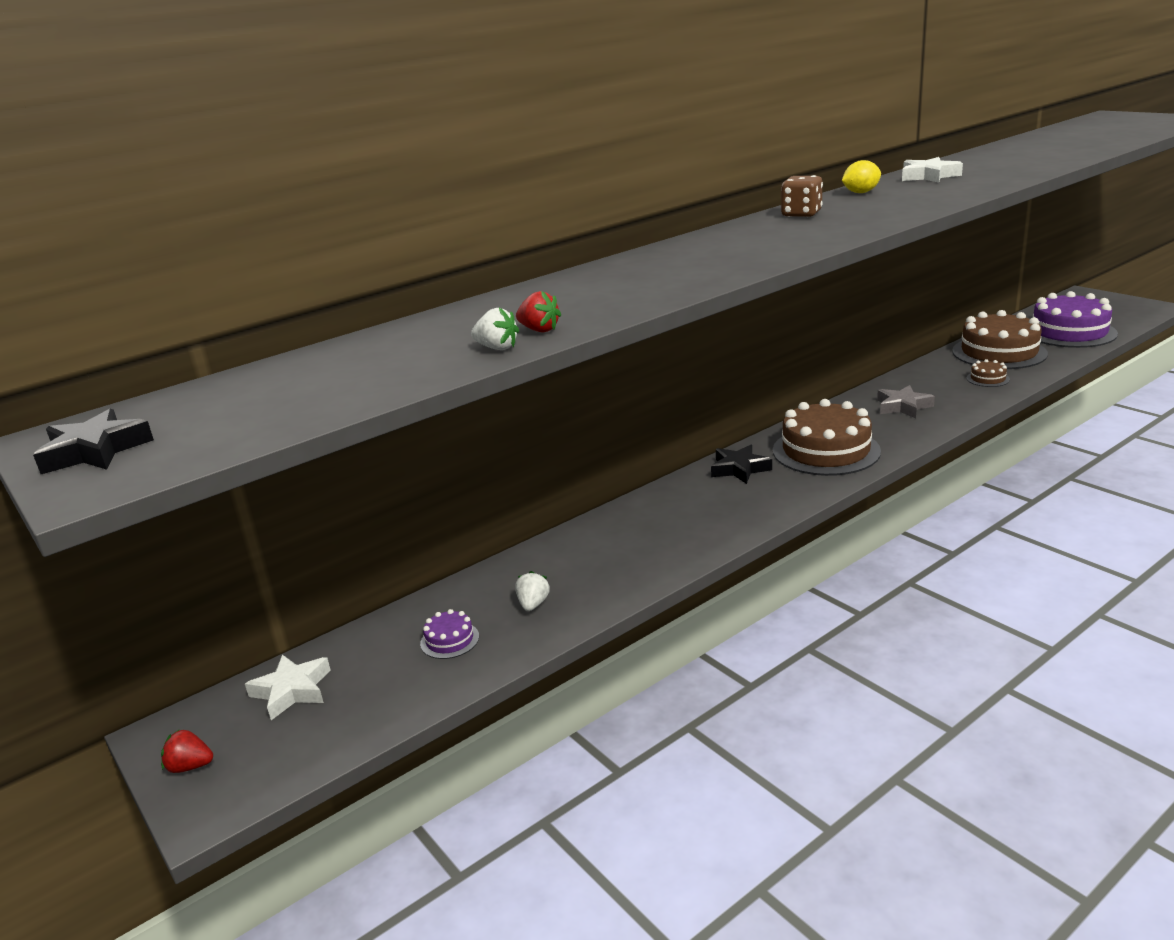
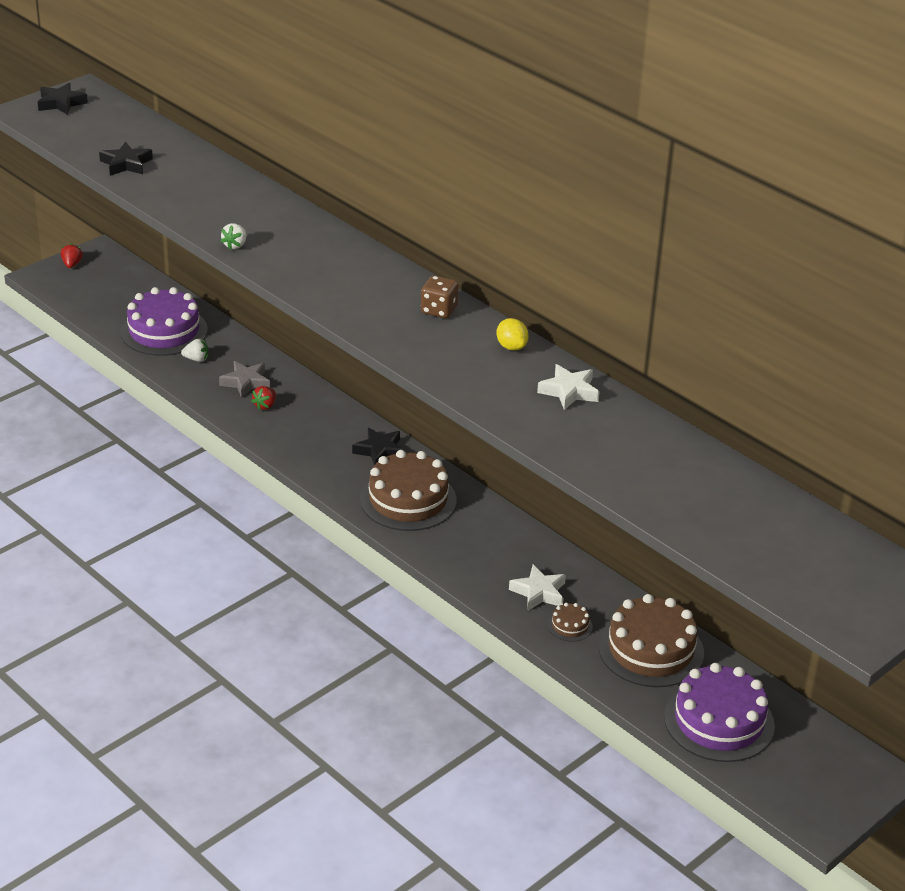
camera: 80 degrees right, 10 degrees up
(292, 691) = (127, 284): white star -> white star (539, 592)
(390, 375) = (126, 164): none -> black star
(449, 640) = (164, 331): purple cake -> purple cake, size x2.32
(497, 348) = (154, 192): white strawberry -> white strawberry (235, 245)
(539, 330) = (180, 203): red strawberry -> red strawberry (265, 405)
(903, 406) = (501, 557): grey star -> grey star (245, 382)

